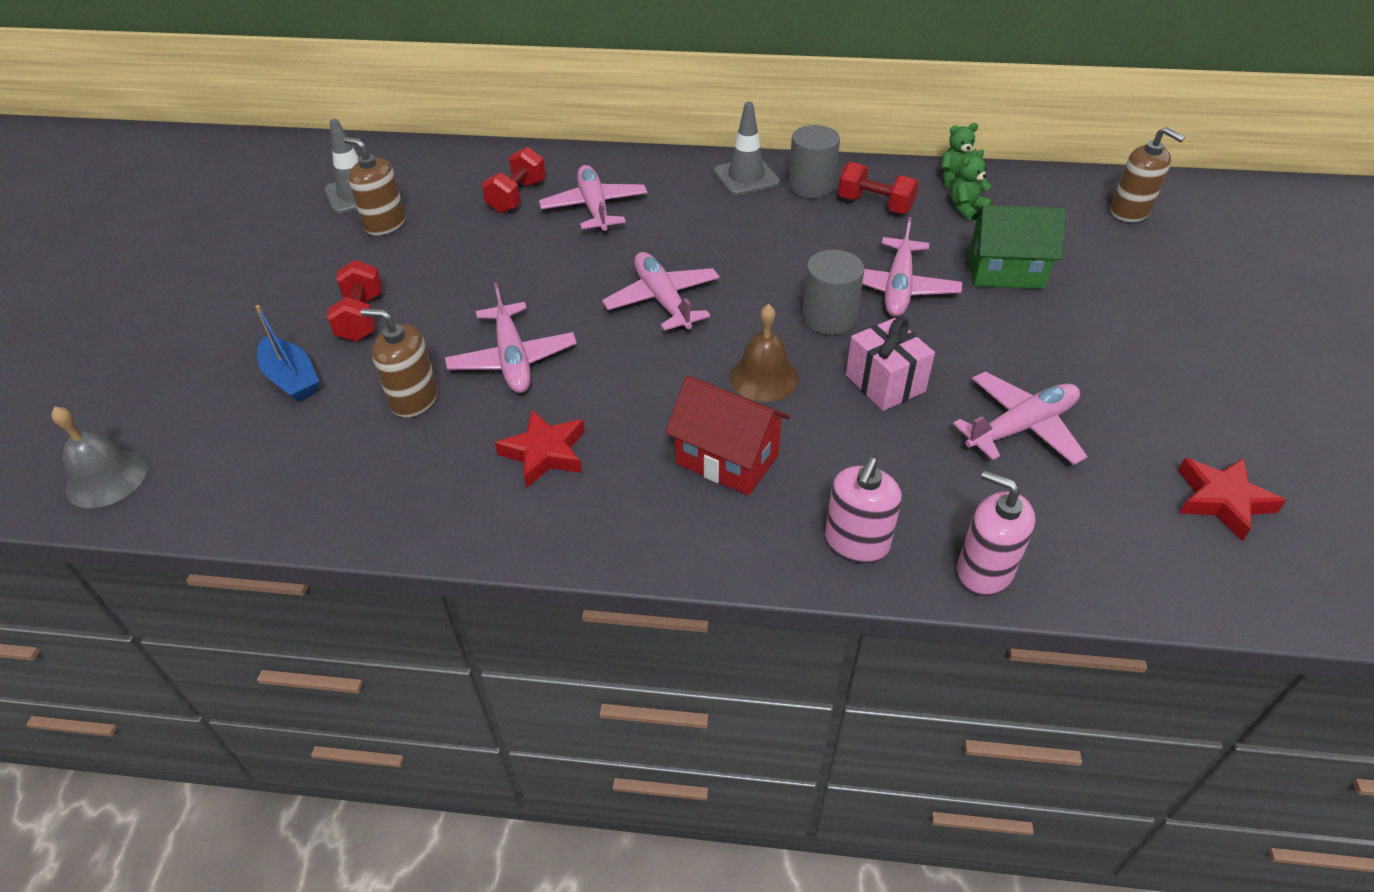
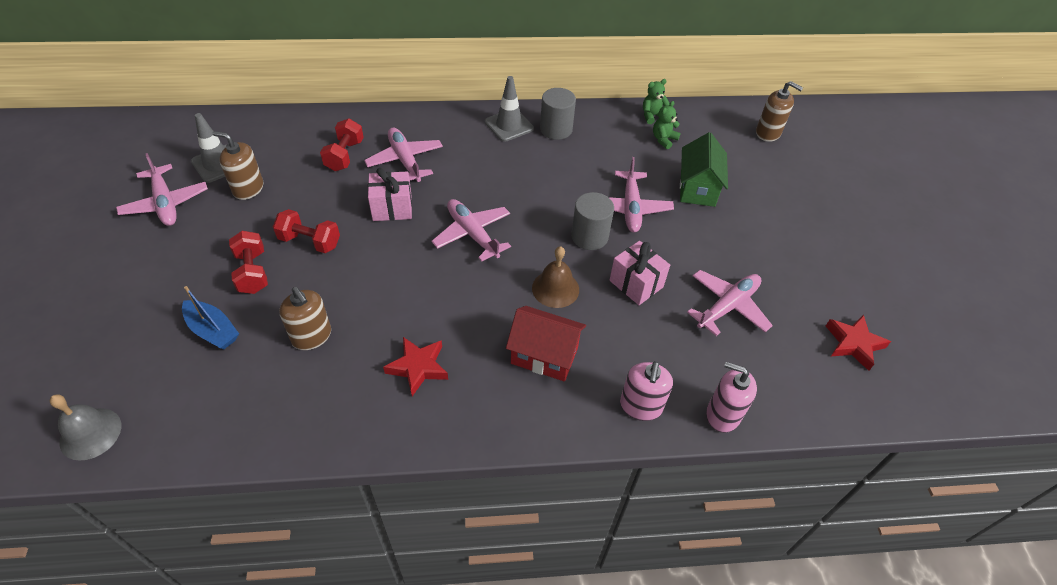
camera: 15 degrees left, 5 degrees up
(414, 399) = (312, 336): brown soap dispenser -> brown soap dispenser turned 135 degrees counterclockwise
(513, 359) = (376, 294): pink plane -> pink plane (165, 203)
(562, 260) = (392, 208): none -> pink gift
(875, 205) = (602, 141): red dumbbell -> red dumbbell (310, 242)
(1005, 272) = (697, 188): green house -> green house turned 75 degrees counterclockwise

